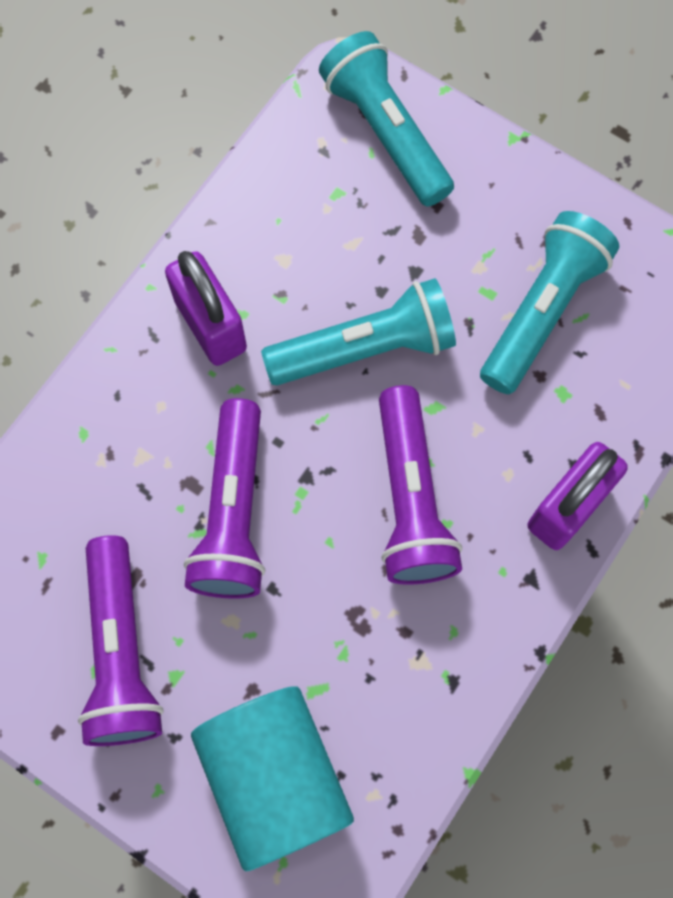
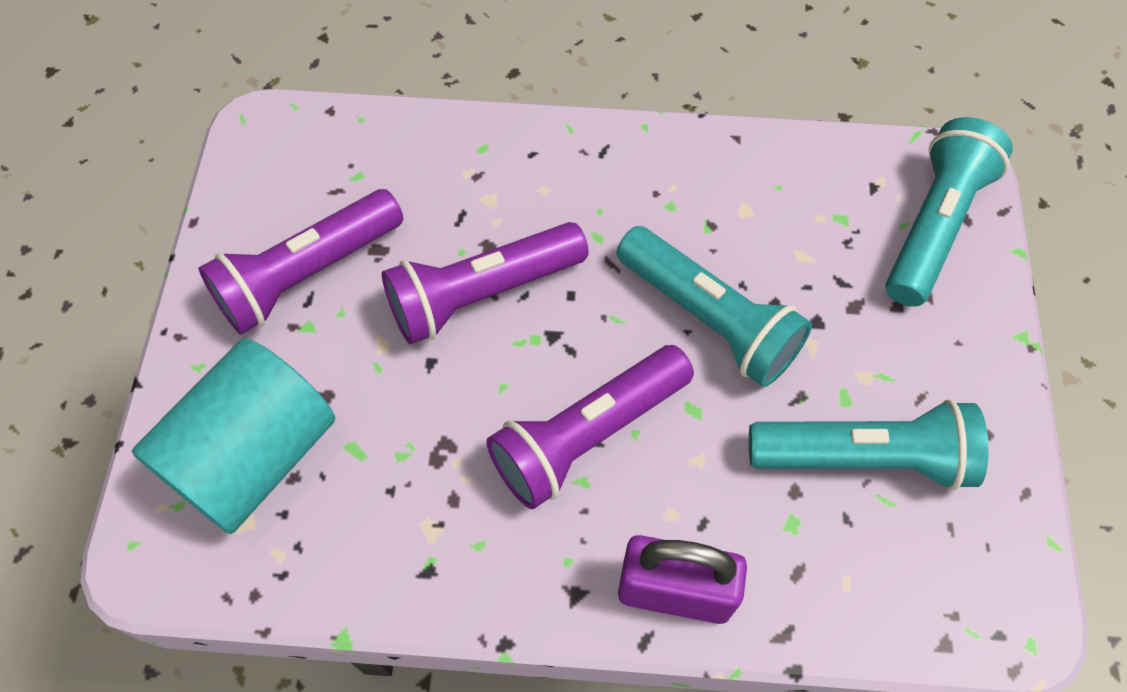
camera: 60 degrees right, 10 degrees down
(211, 325) = (643, 187): purple padlock -> none

